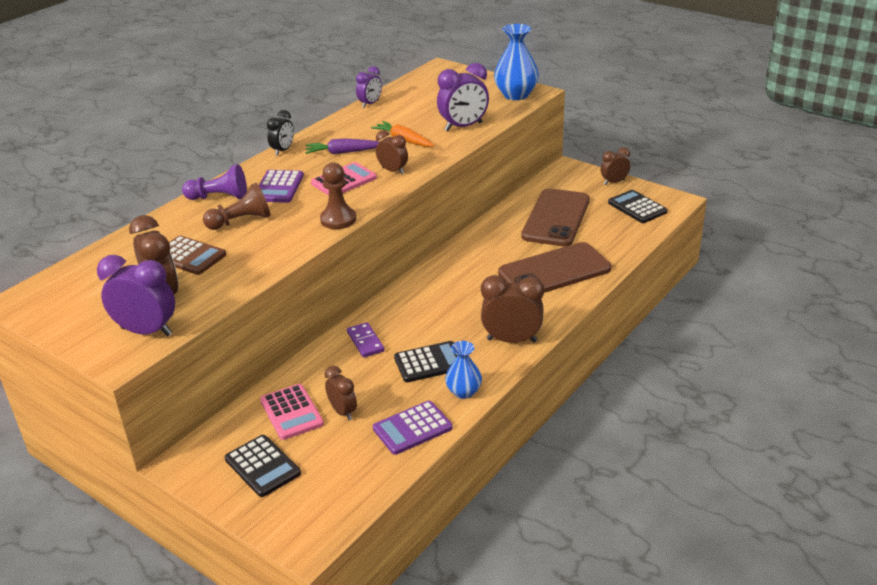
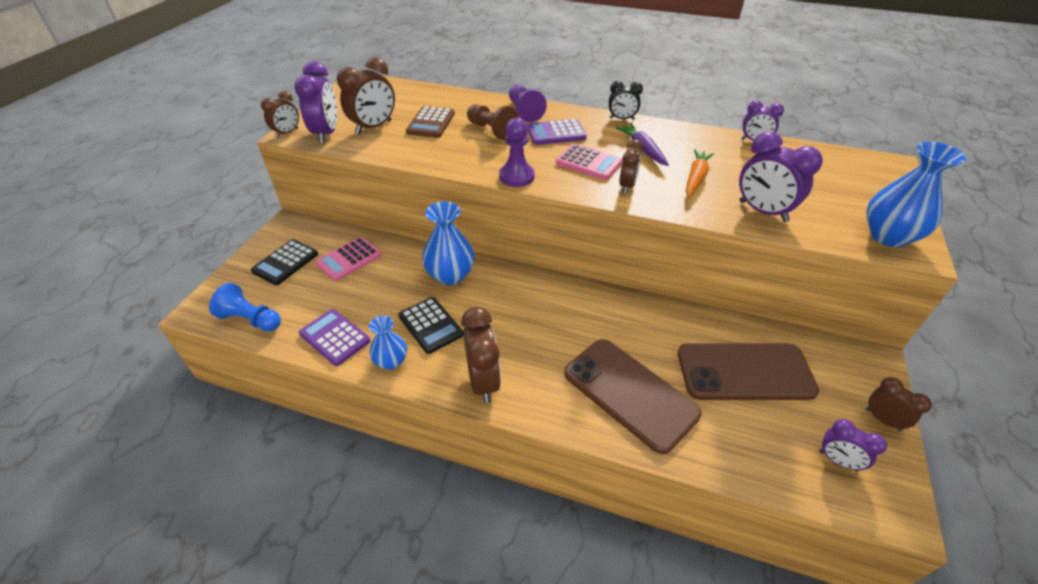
camera: 70 degrees right, 10 degrees up
(338, 219) = (516, 176): brown pawn -> purple pawn
(343, 412) = (352, 287): brown clock -> brown clock (287, 133)
(350, 494) = (251, 319): none -> blue pawn
(365, 342) = (450, 275): purple domino -> blue vase
(637, 207) = (838, 460): black calculator -> purple clock

